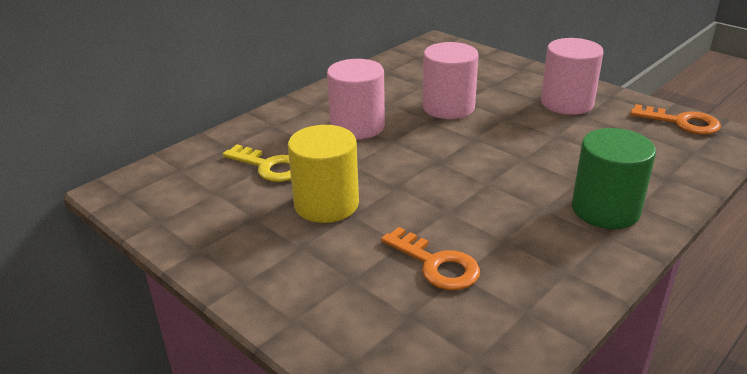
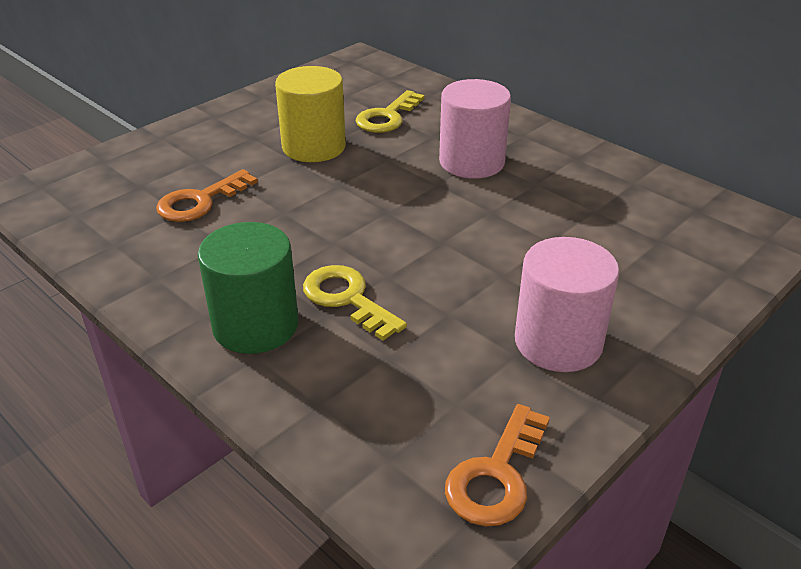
camera: 90 degrees right, 5 degrees up
(448, 107) = (529, 228): pink cylinder -> none
(556, 173) = (347, 299): none -> yellow key

